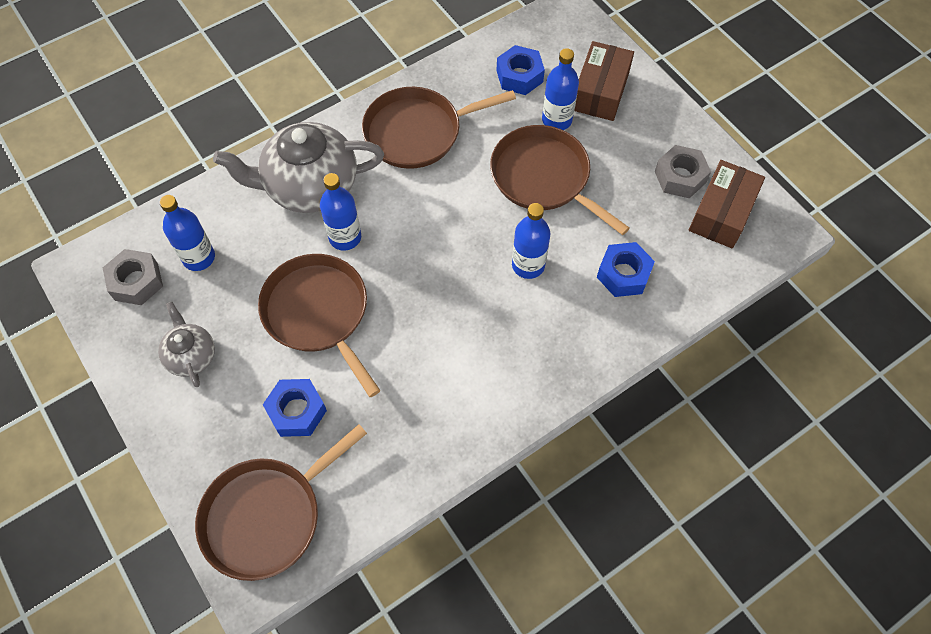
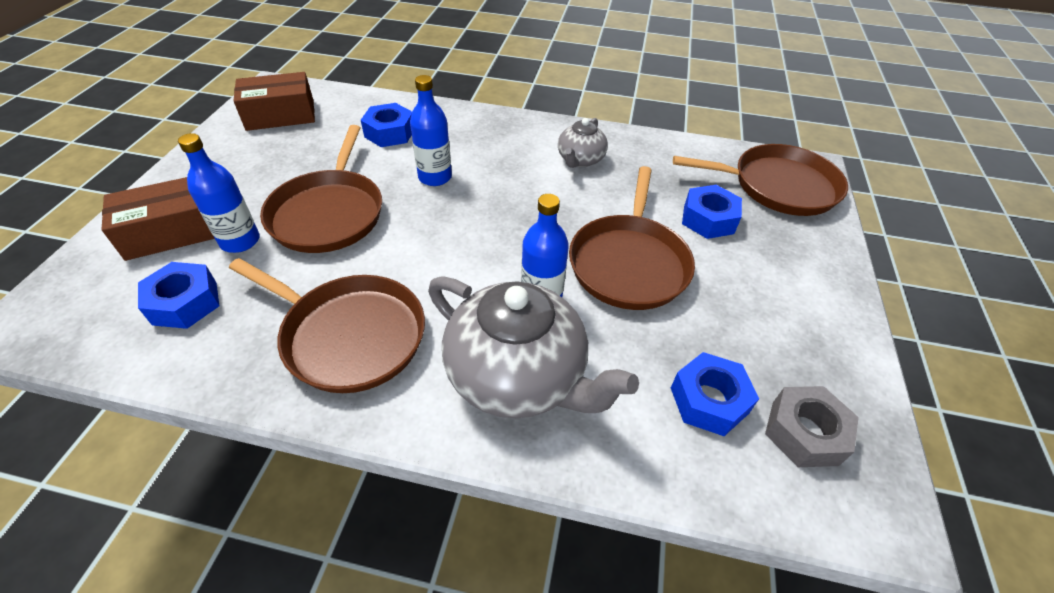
camera: 135 degrees left, 15 degrees down
(191, 355) = (778, 315): grey teapot -> grey teapot (580, 160)
(199, 257) = (709, 400): blue bottle -> blue nut
(680, 177) = (257, 145): grey nut -> none

